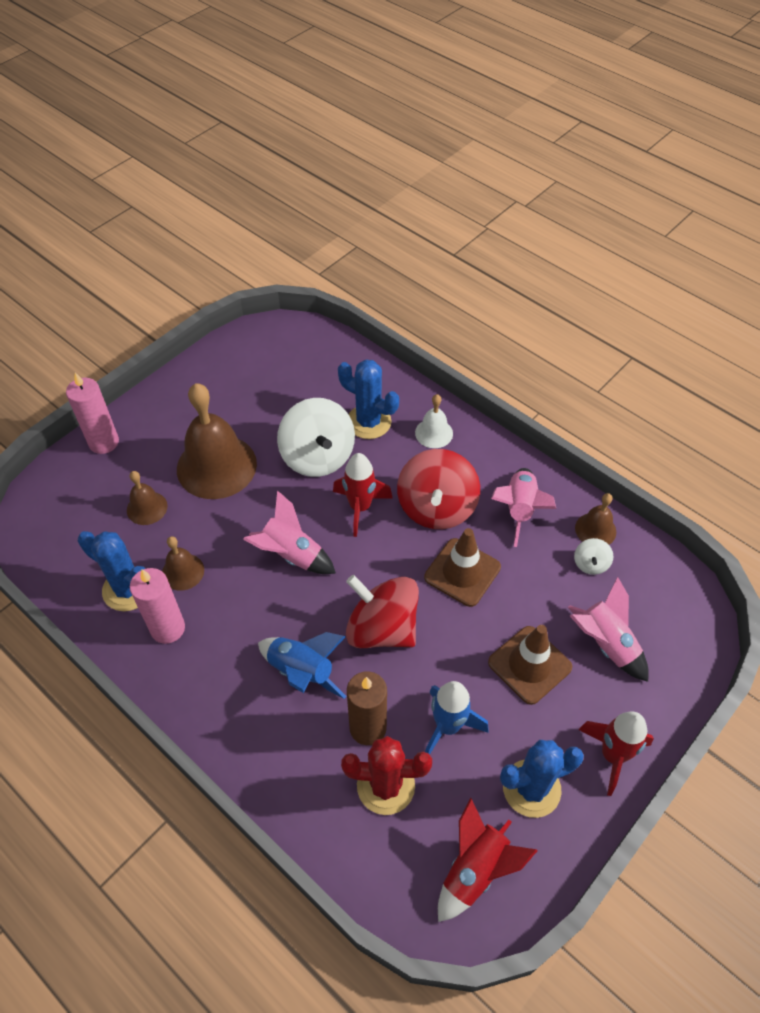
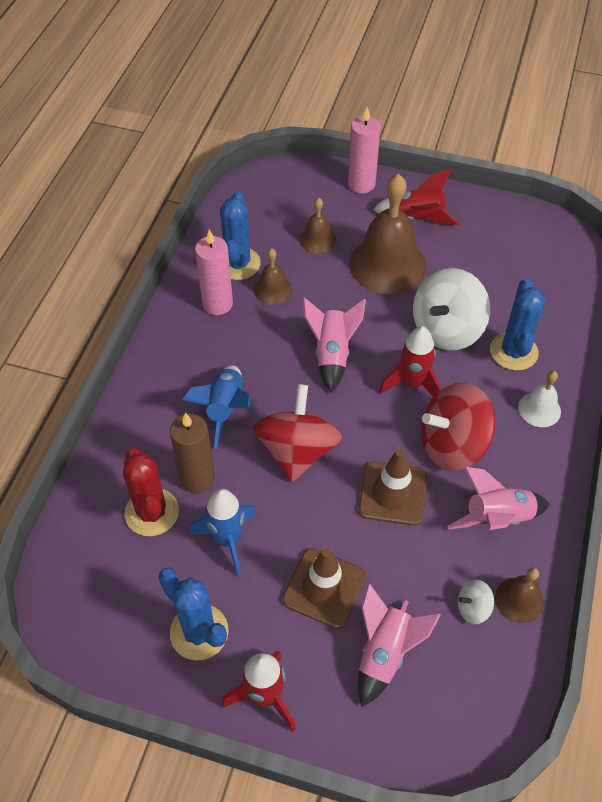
camera: 65 degrees right, 0 degrees up
(475, 869) = (106, 610): red rocket -> red rocket (416, 219)

